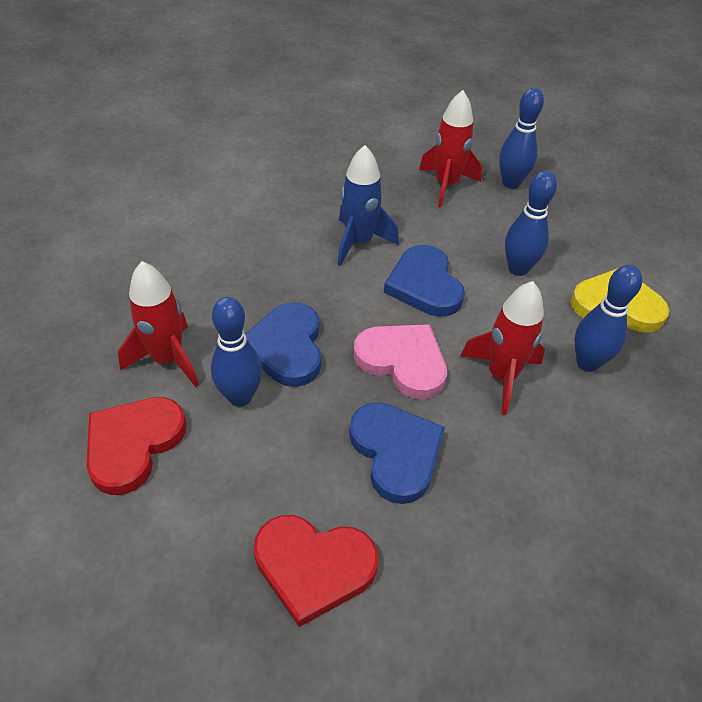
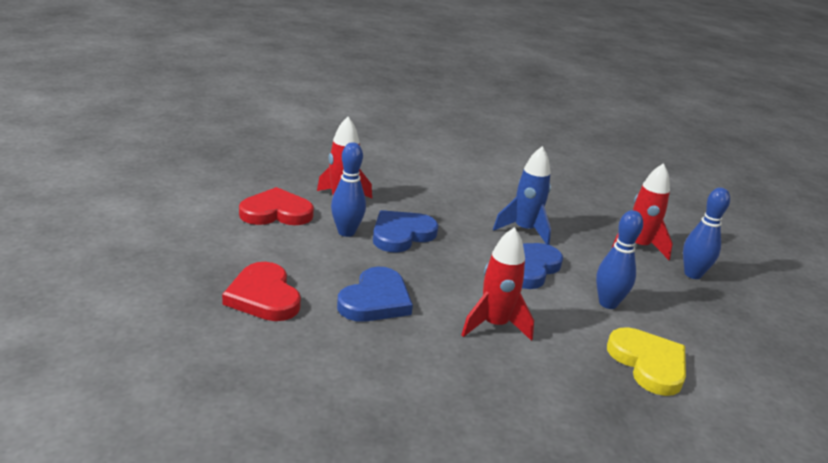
camera: 50 degrees right, 20 degrees down
(402, 361) = (449, 280): pink heart -> none
(587, 363) = (564, 363): blue bowling pin -> none

